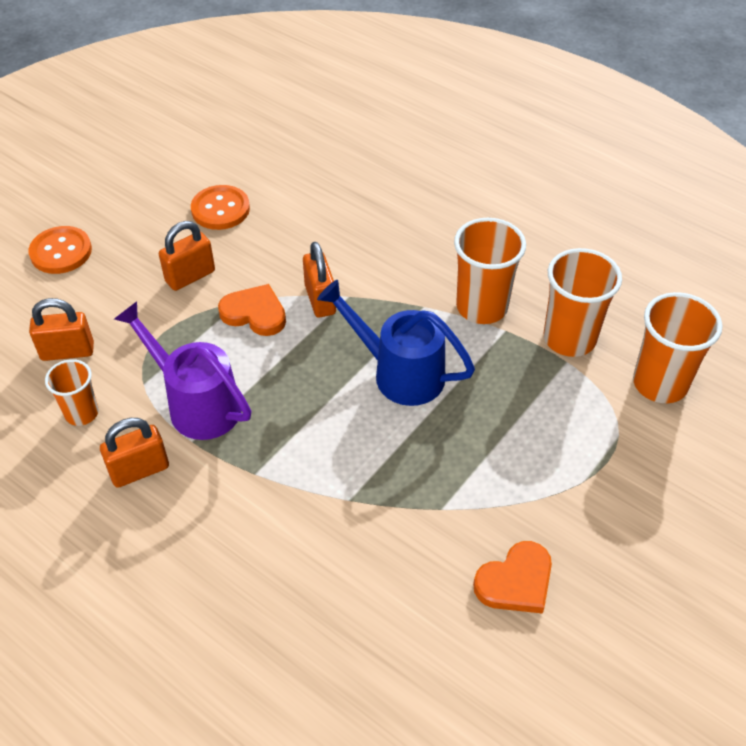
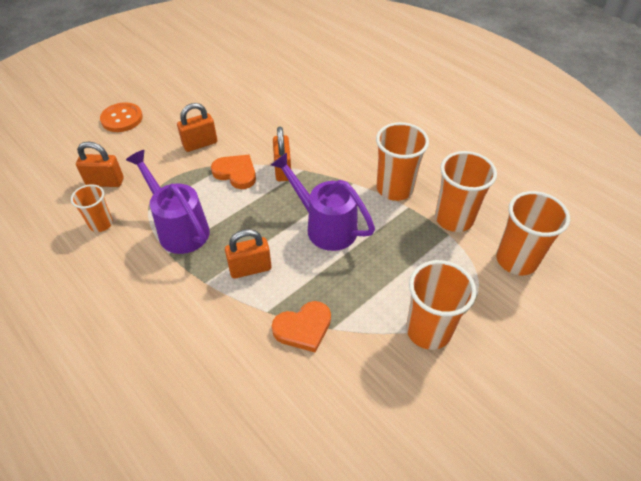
camera: 10 degrees right, 0 degrees up
(139, 470) = (127, 268): orange padlock -> orange padlock (250, 268)
(220, 209) = (232, 104): orange button -> none
(399, 373) = (325, 226): blue watering can -> purple watering can
(515, 581) = (376, 394): orange heart -> orange heart (303, 328)
(565, 492) = (428, 330): none -> orange cup

